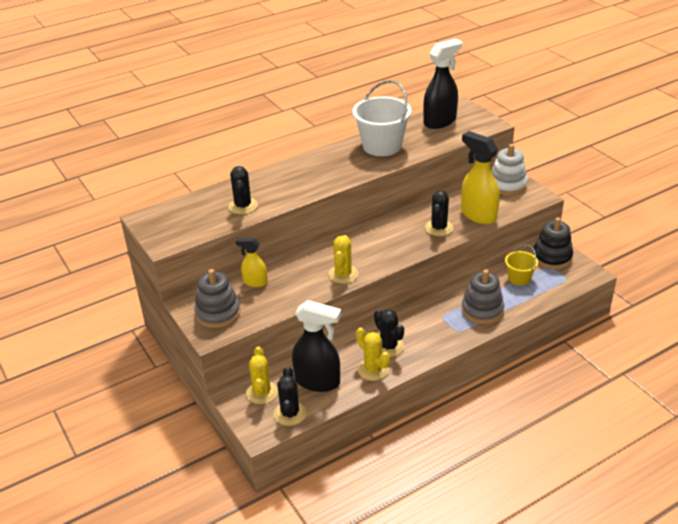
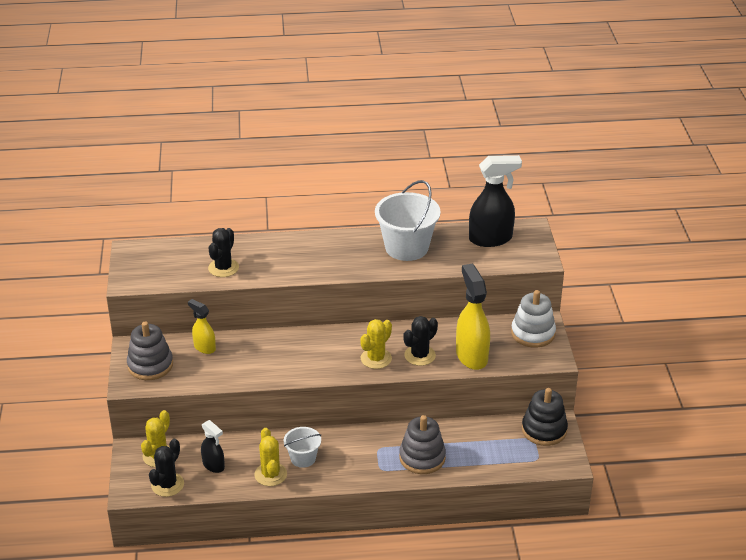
camera: 25 degrees right, 0 degrees up
(318, 381) = (213, 465): black spray bottle -> black spray bottle, size x0.56
(343, 274) = (288, 369): yellow cactus -> yellow cactus (376, 358)
(388, 346) = (303, 458): black cactus -> white bucket
(519, 278) = (488, 439): yellow bucket -> none

